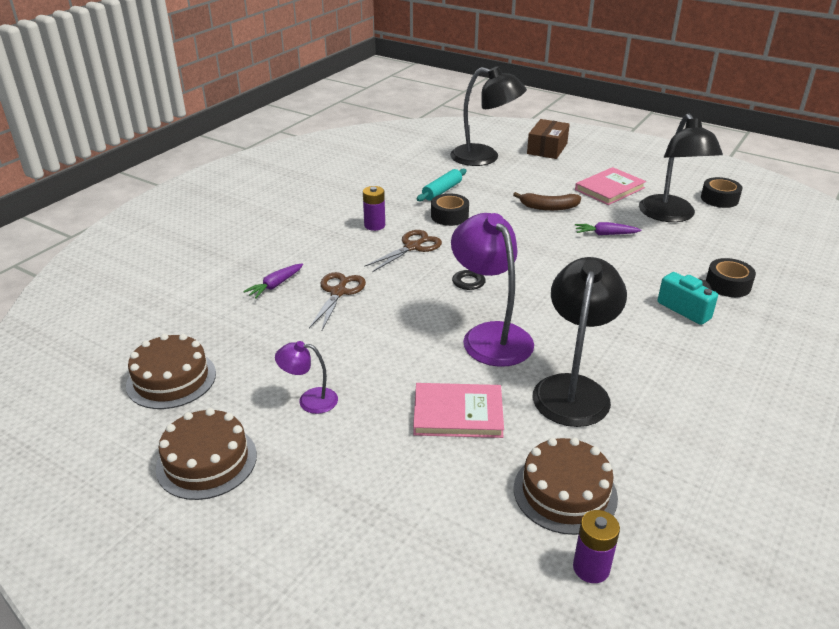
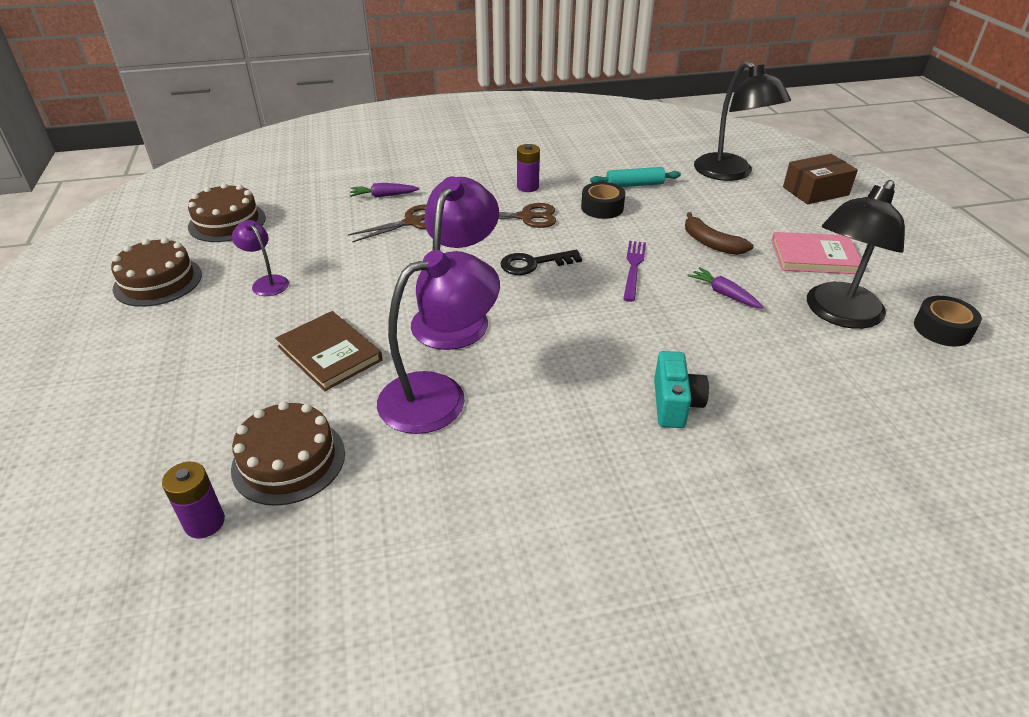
camera: 45 degrees right, 5 degrees up
(458, 413) = (329, 353): pink book -> brown book
(535, 245) = (633, 268): none -> purple fork
(573, 389) = (439, 396): black lamp -> purple lamp
(728, 285) = (771, 412): black tape -> none

